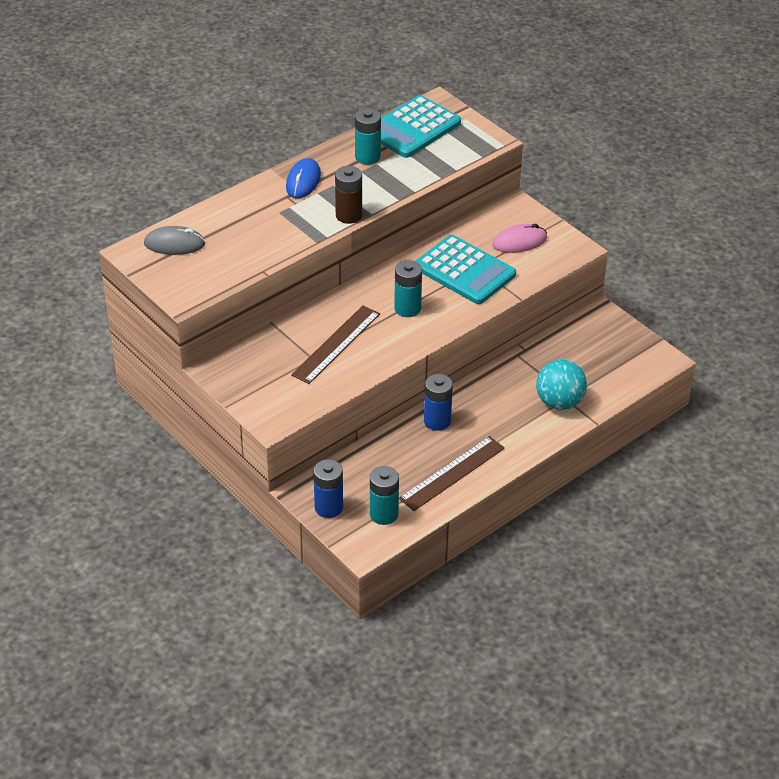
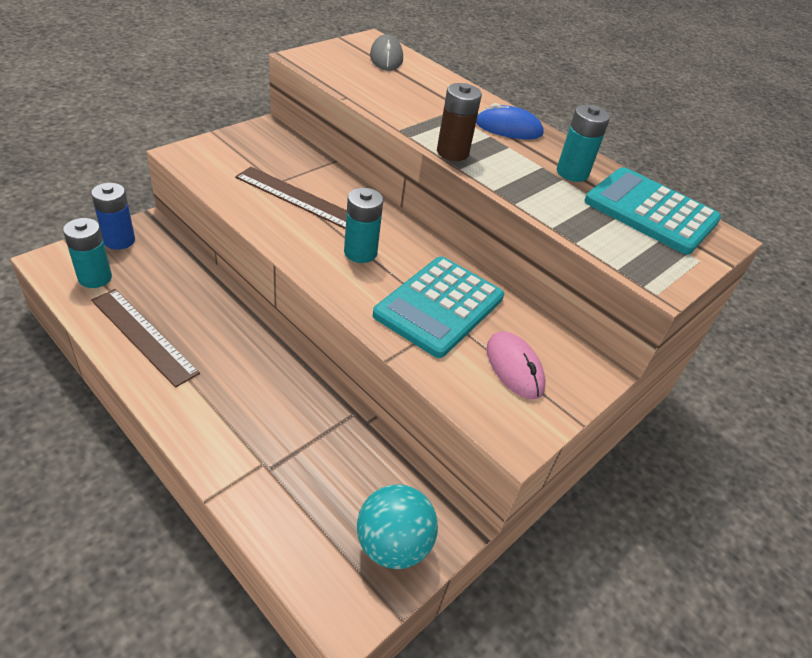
camera: 80 degrees right, 0 degrees up
(437, 421) = (236, 327): blue battery -> none
(559, 402) = (256, 454): turquoise ball -> turquoise ball (393, 545)

